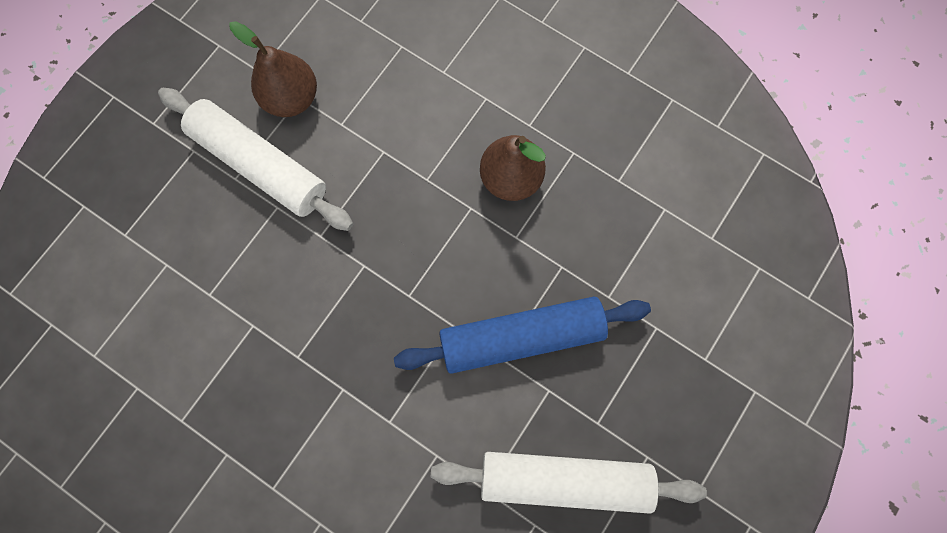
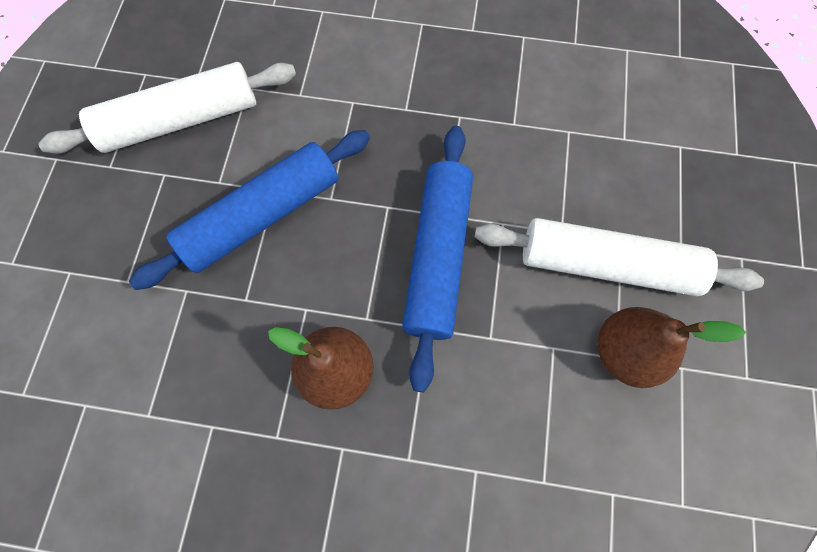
camera: 155 degrees right, 5 degrees down
(389, 231) = (438, 257): none -> blue rolling pin

